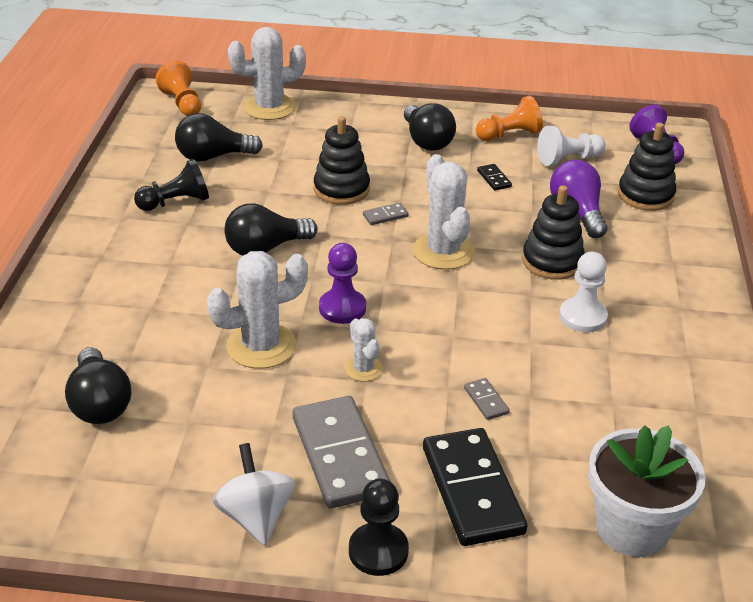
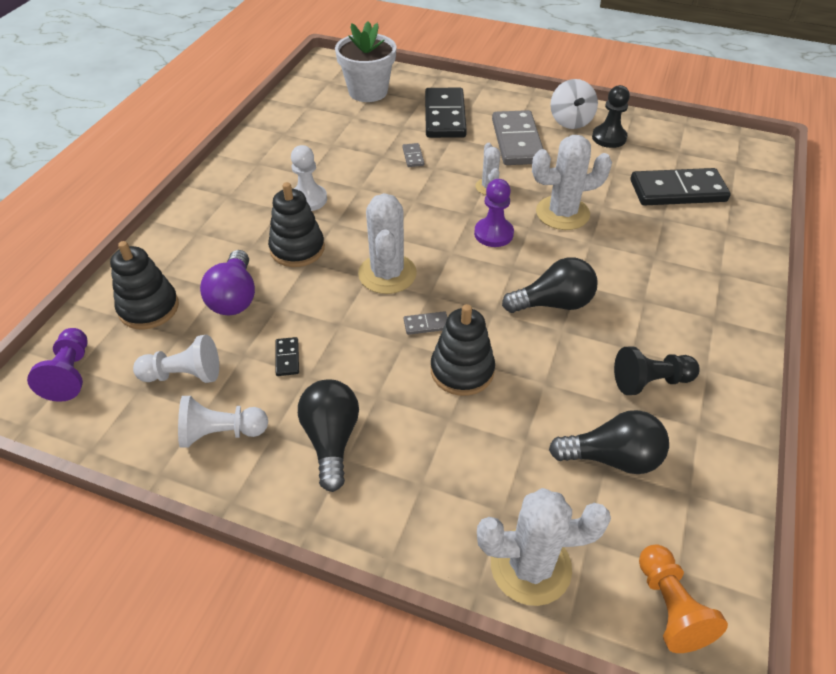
camera: 165 degrees left, 10 degrees up
(100, 403) = (677, 191): black light bulb -> black domino
(378, 551) = (506, 100): black pawn -> black pawn (609, 138)
(509, 135) = (221, 433): orange pawn -> white pawn

